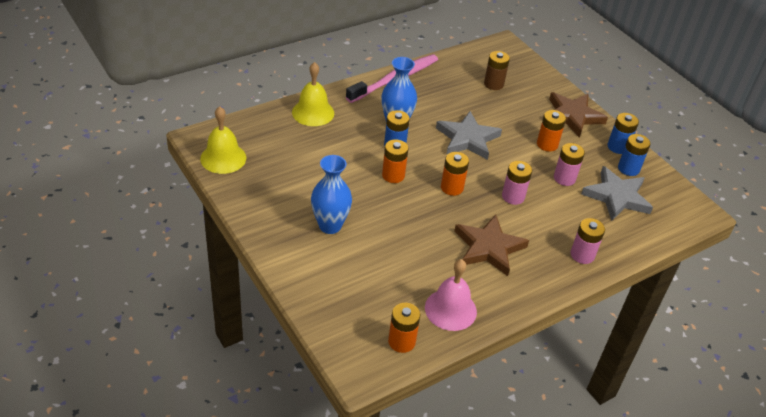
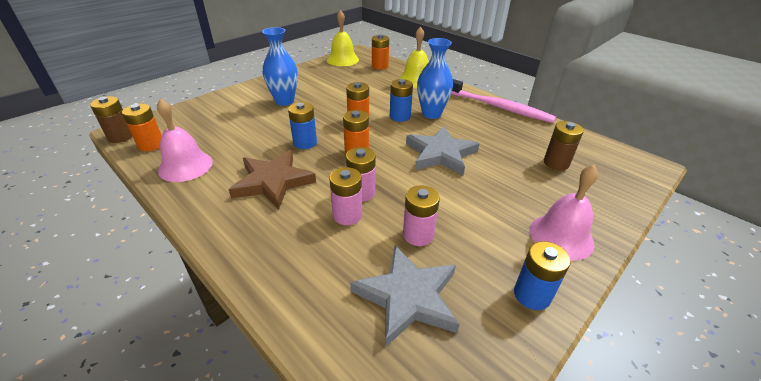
camera: 80 degrees right, 5 degrees down
(375, 372) = (121, 137): none -> brown battery
(547, 144) = (477, 214): orange battery -> orange battery (380, 66)
(572, 116) = (561, 236): brown star -> pink bell
(582, 255) = (272, 260): pink battery -> pink battery (347, 215)
(628, 168) = (486, 312): blue battery -> blue battery (305, 143)

